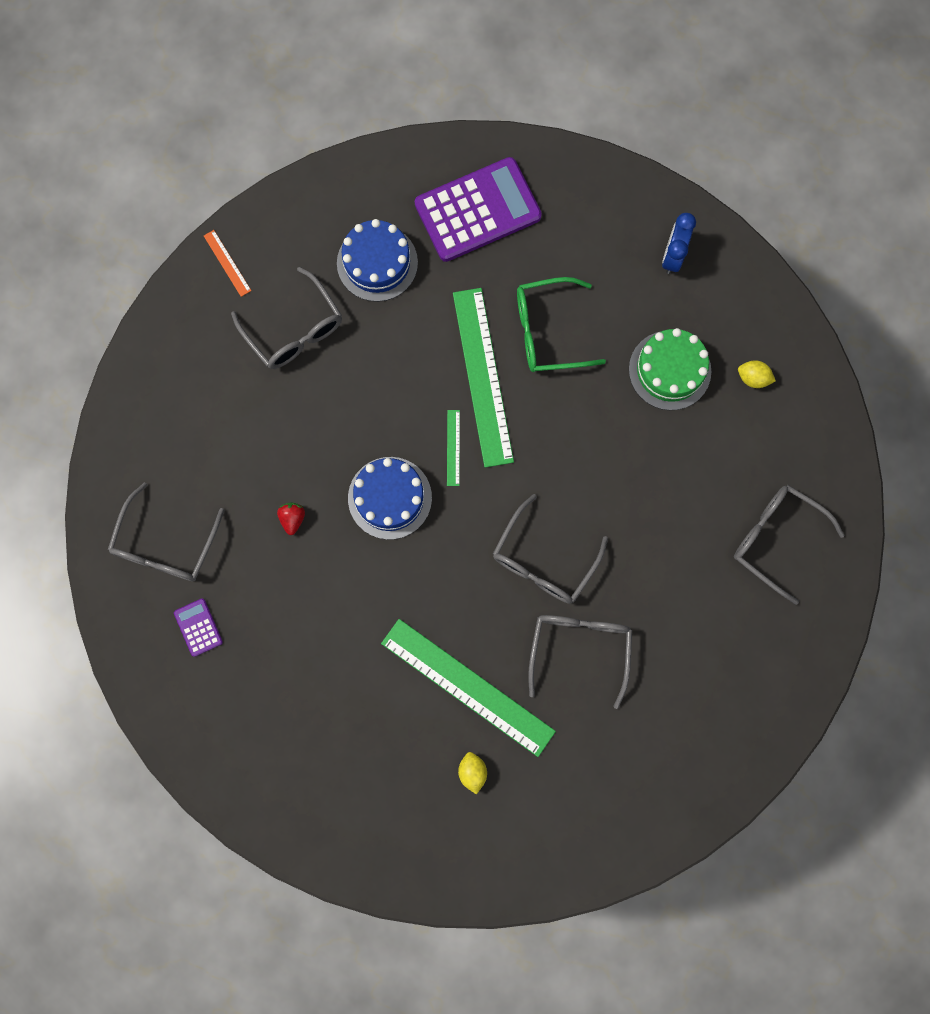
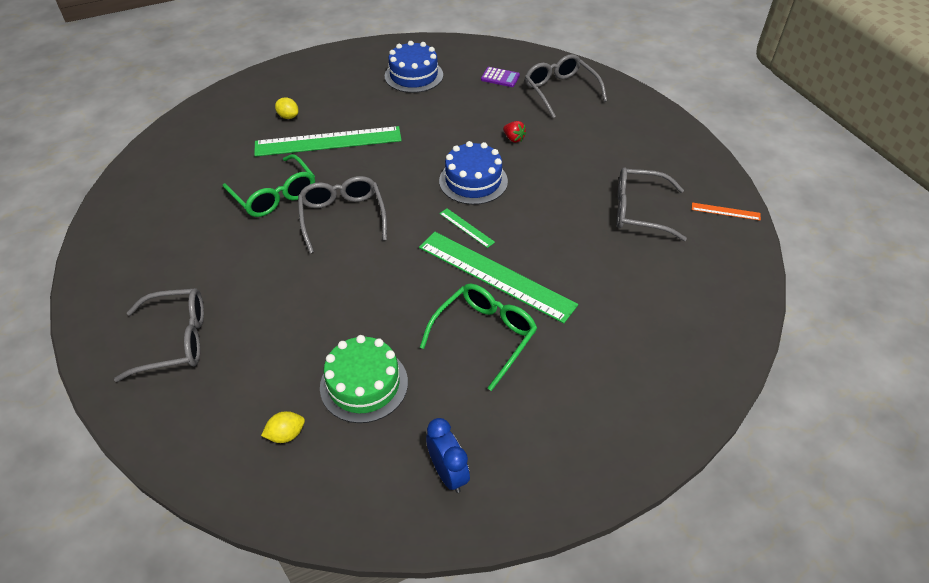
camera: 135 degrees right, 30 degrees down
(377, 263) = (648, 282): blue cake -> blue cake (414, 75)
(477, 210) = (634, 371): purple calculator -> none
(579, 650) = (274, 194): grey glasses -> green glasses

